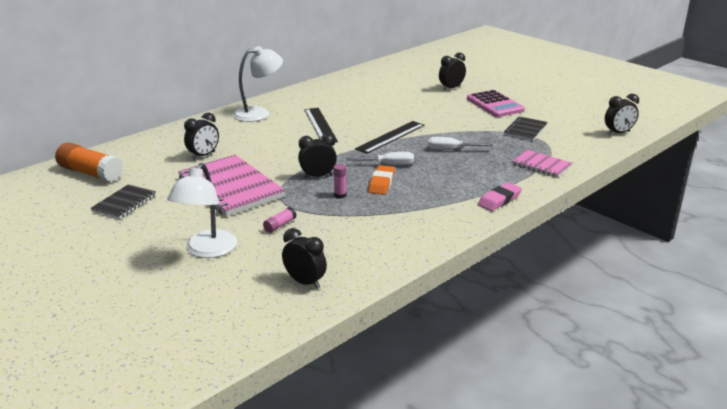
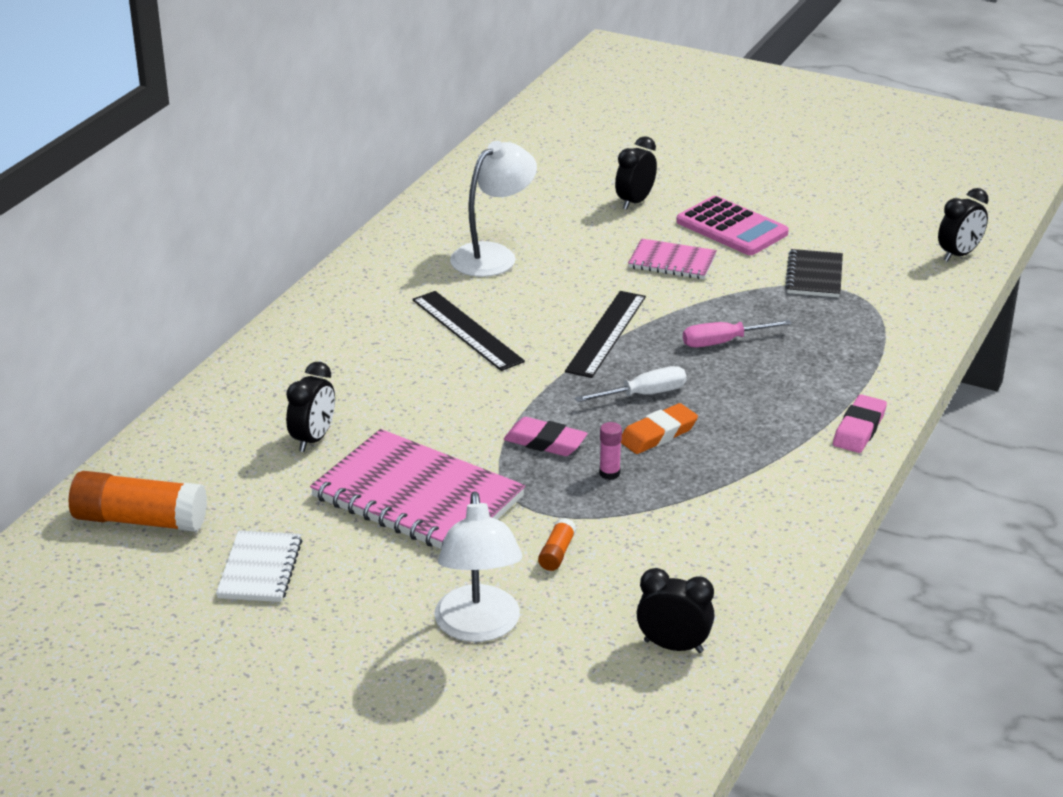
camera: 20 degrees left, 5 degrees up
(124, 203) = (260, 569): black notebook -> white notebook
(259, 113) = (336, 324): white lamp -> white lamp (493, 255)
(280, 225) = (557, 553): pink glue stick -> orange glue stick
(318, 176) = (545, 442): black clock -> pink eraser
(381, 183) = (658, 434): orange eraser -> orange eraser turned 60 degrees clockwise
(451, 150) = (723, 342): white screwdriver -> pink screwdriver
(541, 165) = (880, 346): pink notebook -> pink notebook (672, 262)

